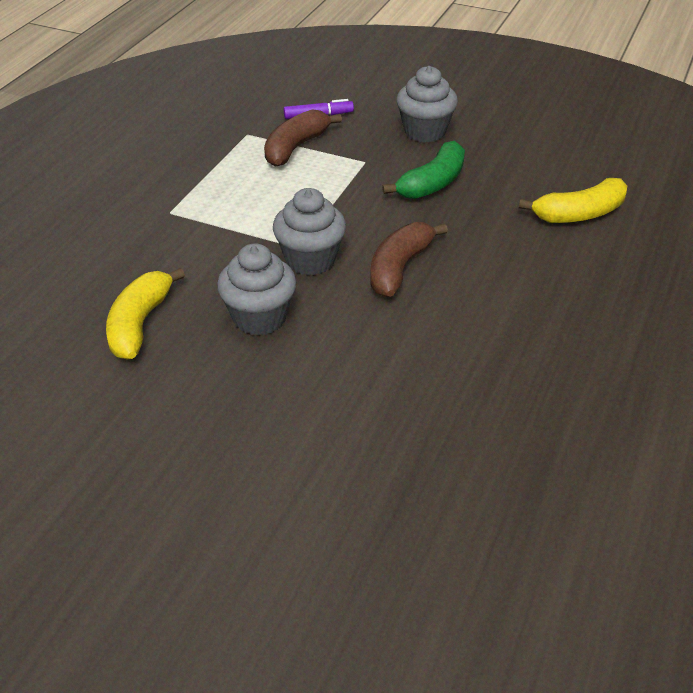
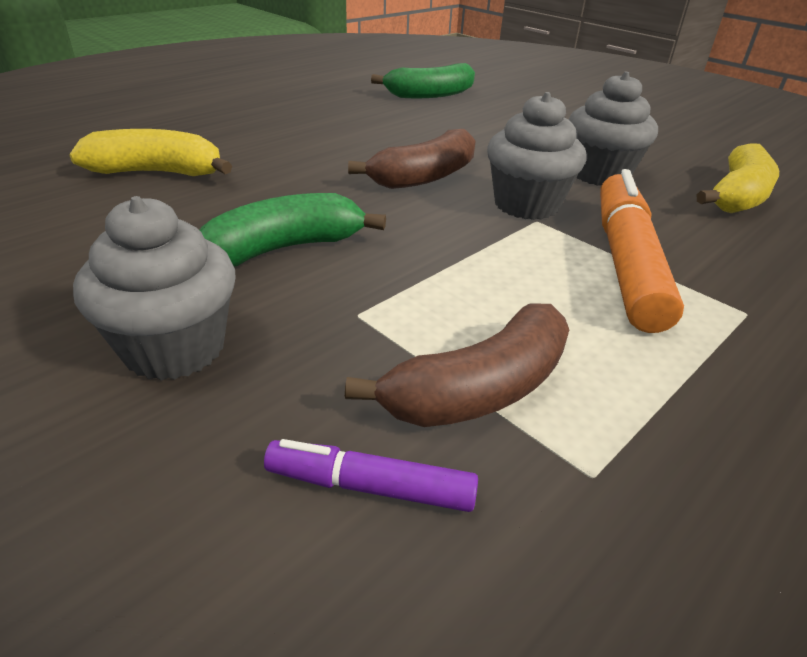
camera: 160 degrees left, 5 degrees down
(236, 228) = (625, 262): none -> orange marker
(499, 432) = (430, 94): none -> green banana

